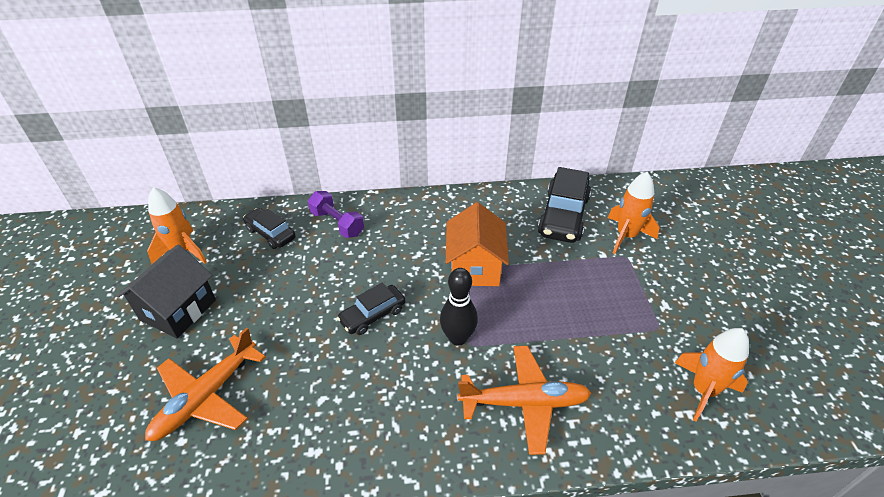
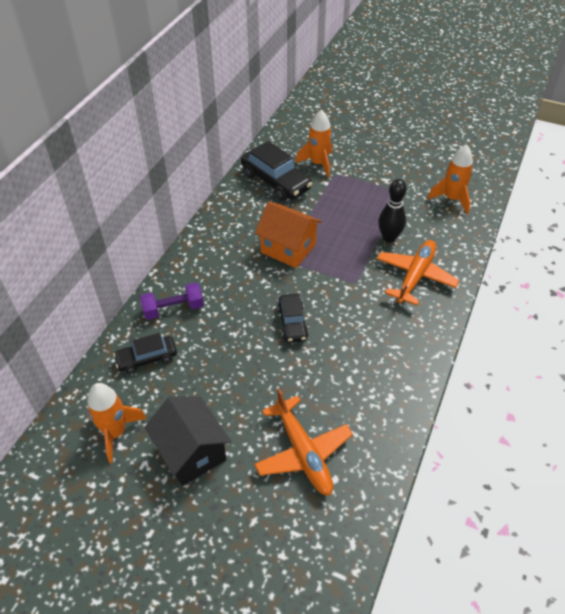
camera: 60 degrees left, 5 degrees up
(458, 338) = (345, 285): black bowling pin -> black bowling pin (389, 237)

